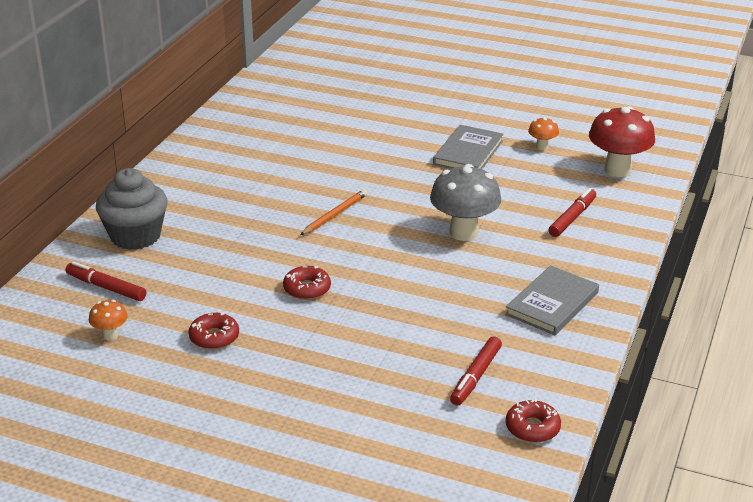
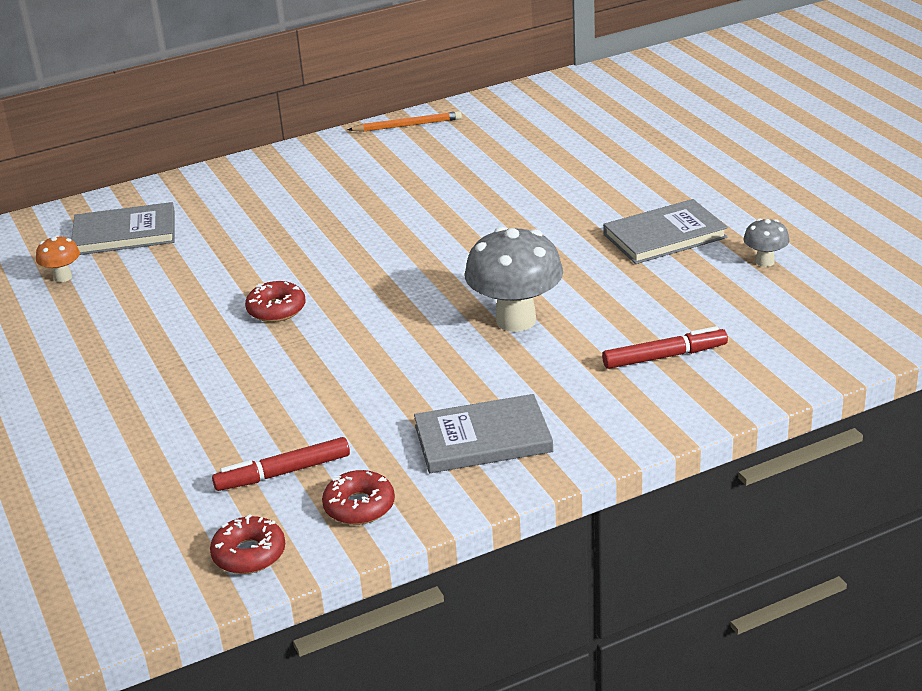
camera: 45 degrees right, 0 degrees up
(106, 287) = (125, 233): red marker -> grey book
(135, 236) = (218, 196): grey cupcake -> none
(214, 337) = (132, 318): red donut -> red donut (359, 506)
(335, 215) = (418, 248): orange pencil -> orange pencil (407, 125)
(542, 147) = (765, 262): orange mushroom -> grey mushroom
(617, 170) = (817, 324): red mushroom -> none

